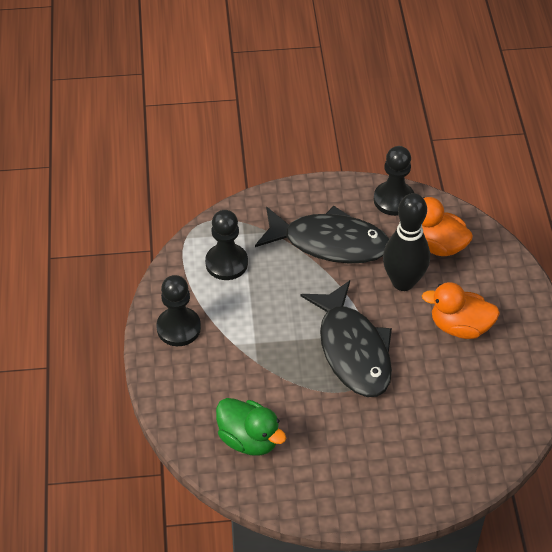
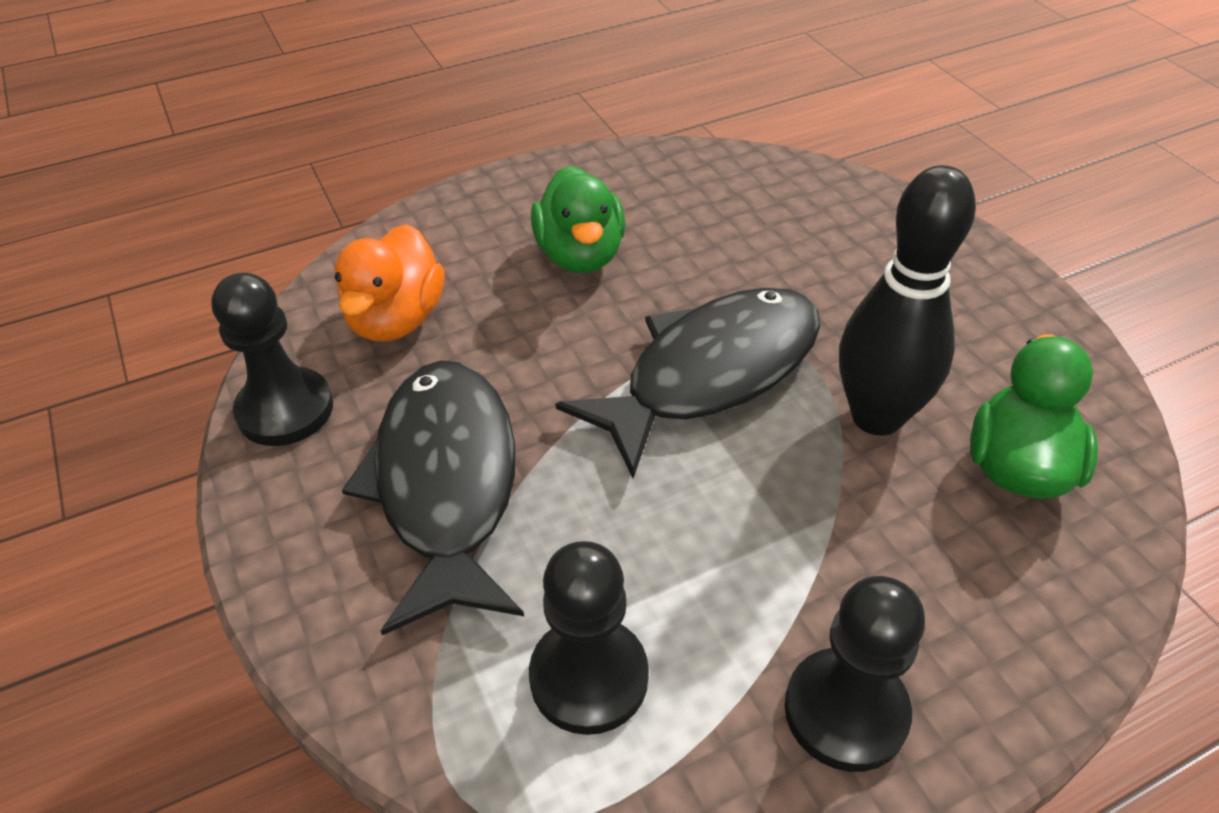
camera: 110 degrees left, 5 degrees down
(403, 282) = (510, 344): black bowling pin -> black bowling pin (876, 416)
(460, 326) = (580, 255): orange duck -> green duck

